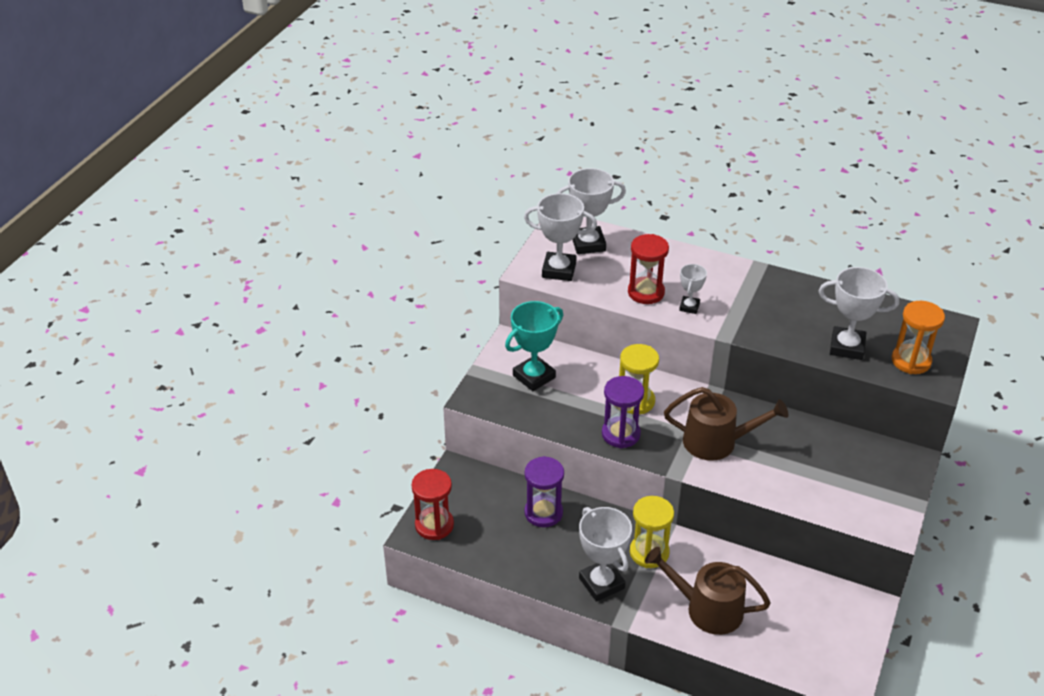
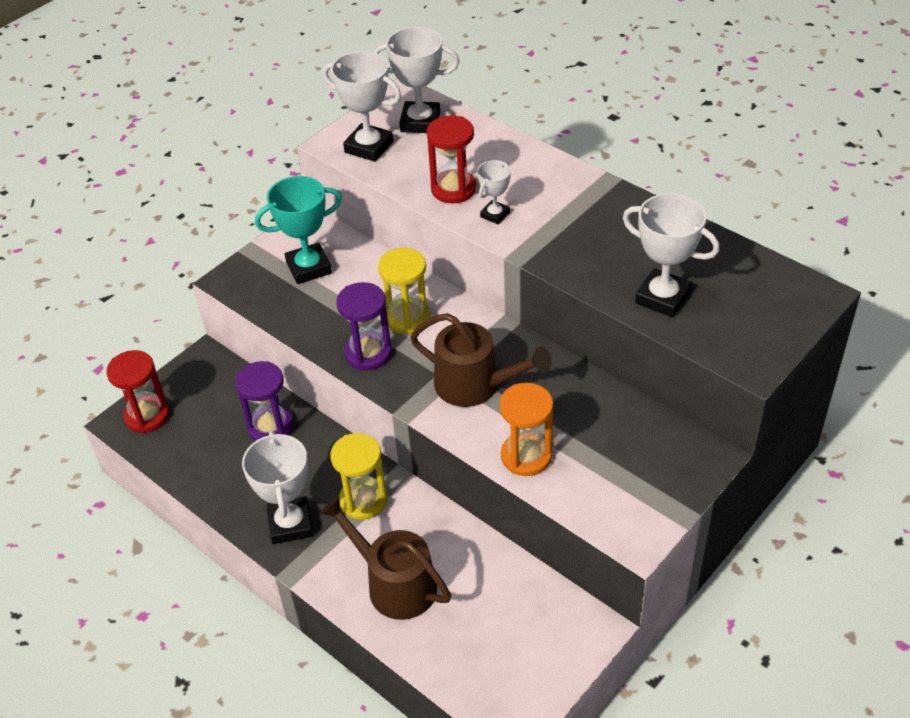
camera: 20 degrees right, 5 degrees up
(911, 361) = (736, 330): orange hourglass -> orange hourglass (526, 456)

